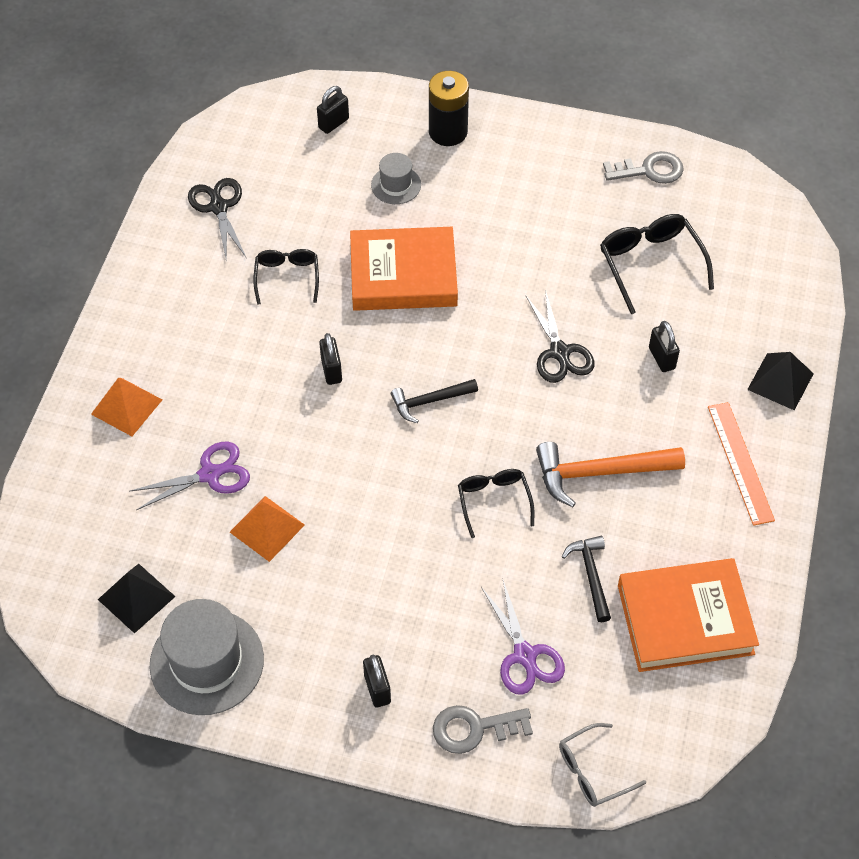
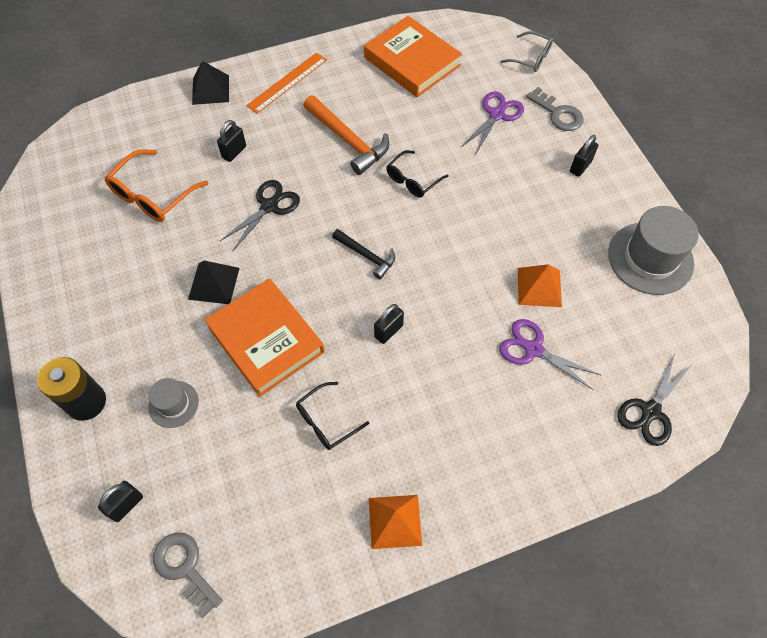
camera: 125 degrees left, 5 degrees up
(126, 407) = (531, 449): orange pyramid -> orange pyramid (395, 521)
(136, 598) = (653, 327): black pyramid -> black pyramid (213, 283)
(218, 207) = (289, 534): black scissors -> black scissors (650, 411)
(333, 123) = (126, 505): black padlock -> black padlock turned 60 degrees counterclockwise
(591, 575) = (421, 111): black hammer -> none
(649, 170) = (54, 239): grey key -> grey key (184, 568)
(650, 264) = (152, 195): black glasses -> orange glasses

